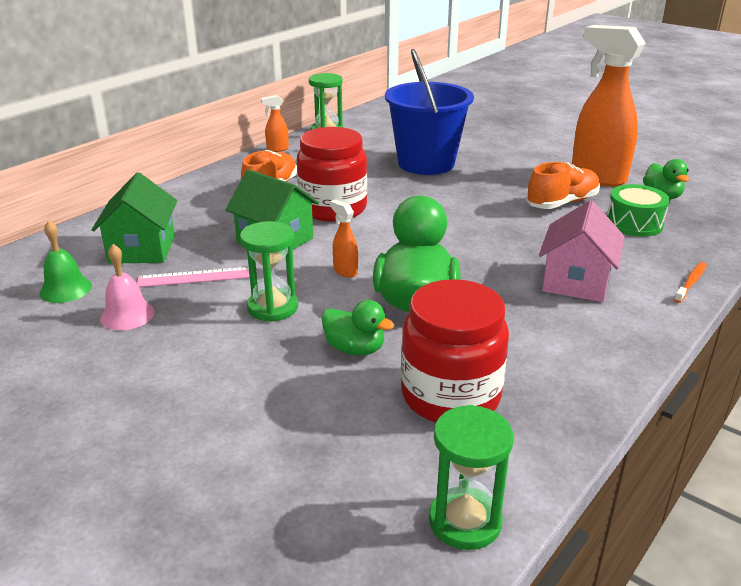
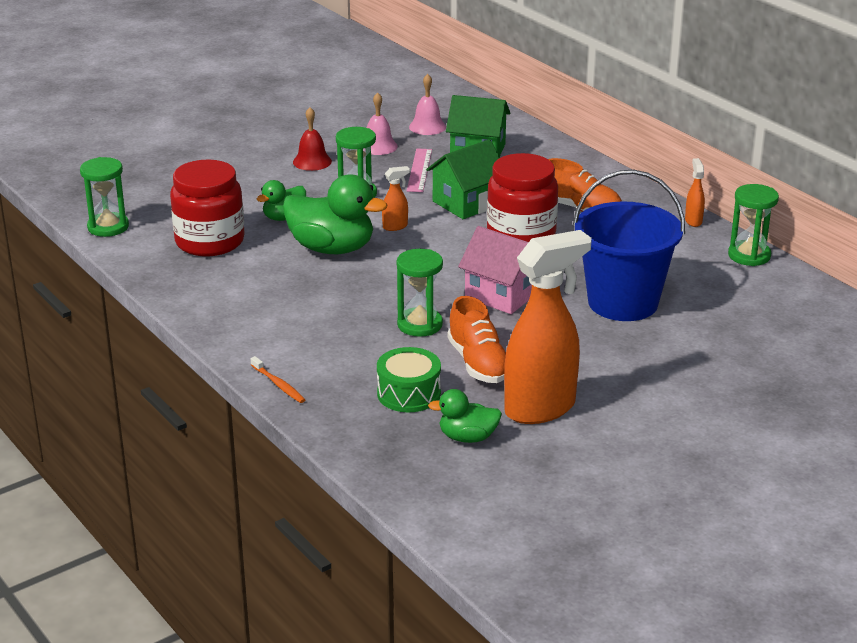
camera: 105 degrees right, 0 degrees up
(65, 289) = (427, 127): green bell -> pink bell
(180, 359) = (312, 161): none -> red bell
(527, 233) = (420, 325): none -> green hourglass
(576, 282) = (316, 326): pink house -> pink house (502, 294)

